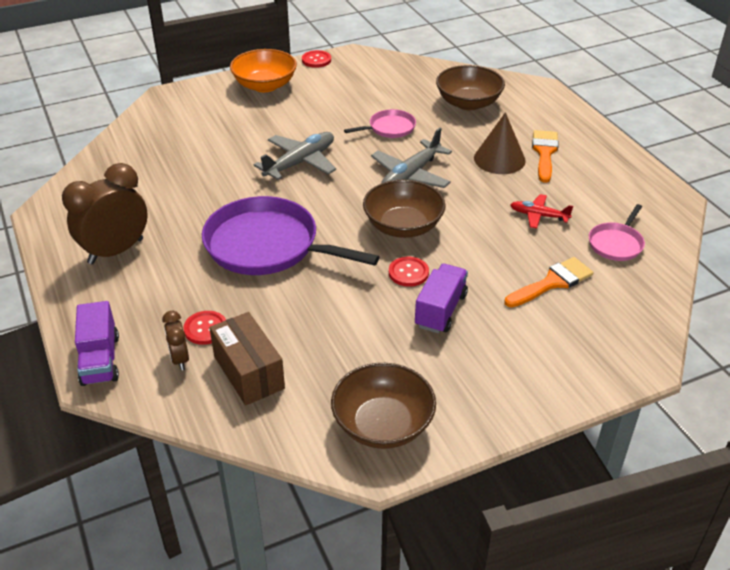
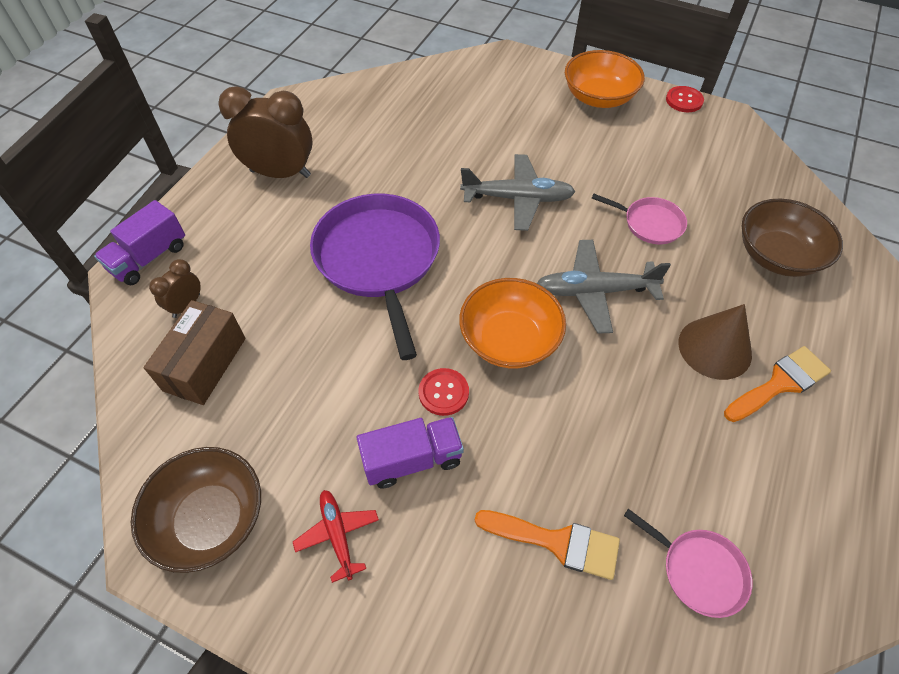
camera: 50 degrees right, 15 degrees up
(205, 329) = (235, 296): red button -> none
(403, 226) = (509, 340): brown bowl -> orange bowl
(538, 216) = (659, 451): red plane -> red plane (338, 534)
(616, 243) = (698, 571): pink pan -> pink pan turned 135 degrees counterclockwise

